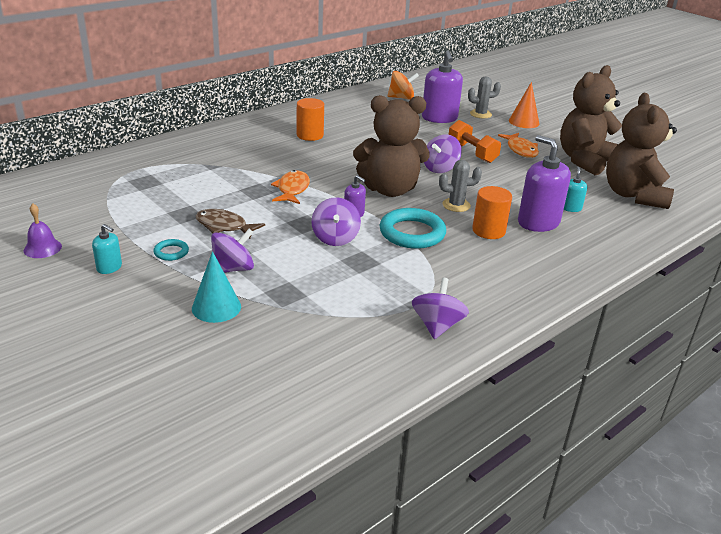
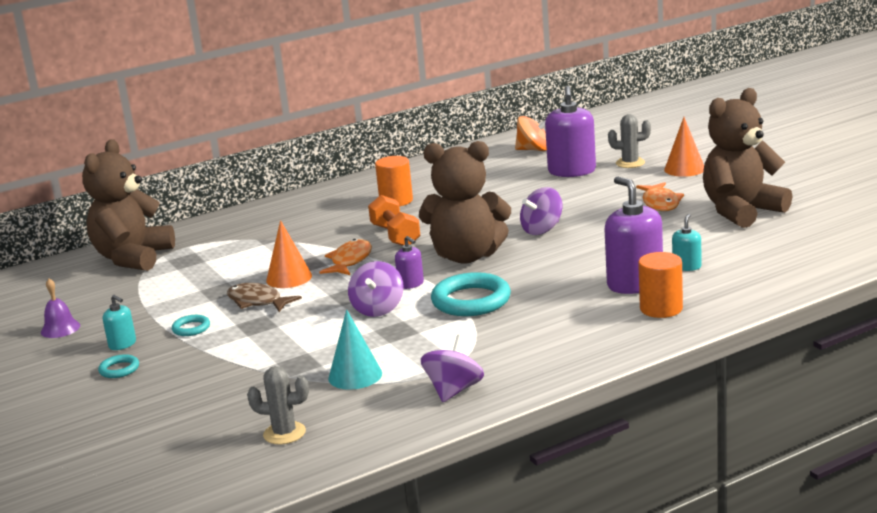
camera: 15 degrees right, 10 degrees down
(113, 295) = (119, 369): none -> turquoise ring
(216, 307) = (220, 378): turquoise cone -> turquoise cone (355, 376)
(233, 269) = (251, 342): purple spinning top -> none
(244, 203) = (289, 278): none -> orange cone
(456, 205) = (540, 269): grey cactus -> grey cactus (284, 433)
(472, 153) = (593, 210): orange dumbbell -> orange dumbbell (395, 236)
(488, 231) = (566, 295): orange cylinder -> orange cylinder (661, 309)
(633, 195) = (782, 249): brown teddy bear -> brown teddy bear (133, 258)

